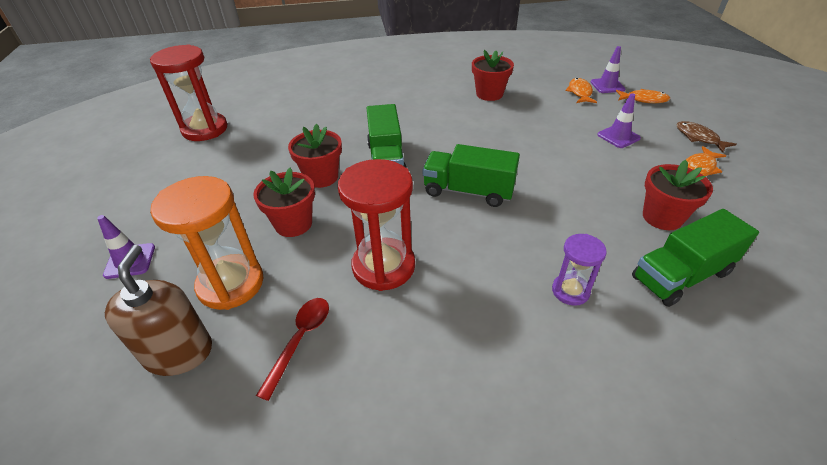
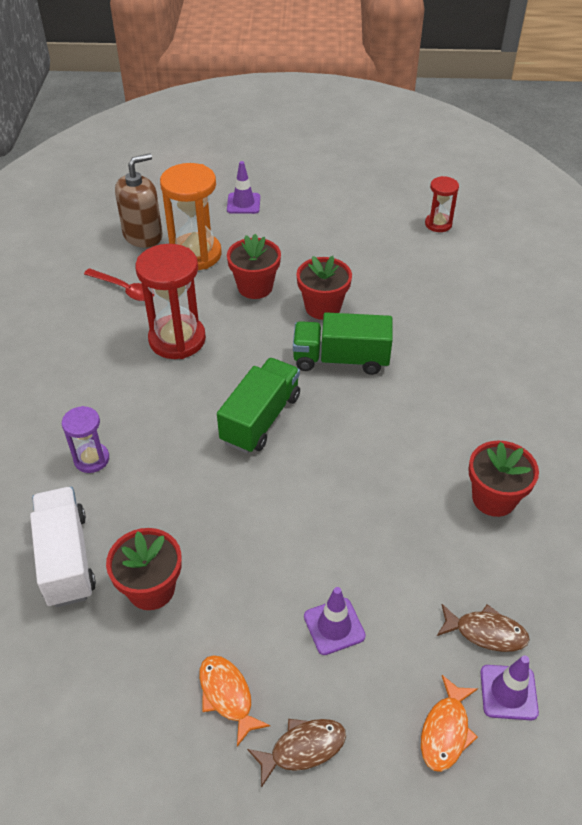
camera: 100 degrees right, 5 degrees up
(179, 352) = (143, 235): brown soap dispenser -> brown soap dispenser turned 45 degrees counterclockwise
(205, 129) = (438, 224): red hourglass -> red hourglass, size x0.55
(580, 92) = (486, 632): orange fish -> brown fish
(681, 275) = (66, 558): green truck -> white truck

